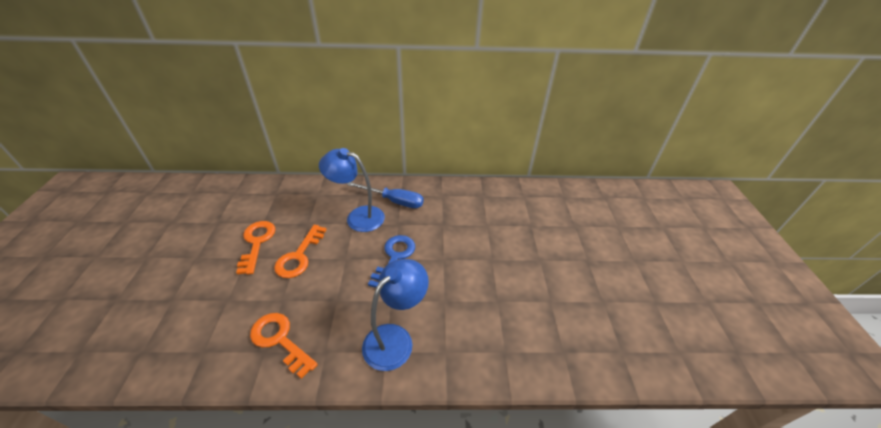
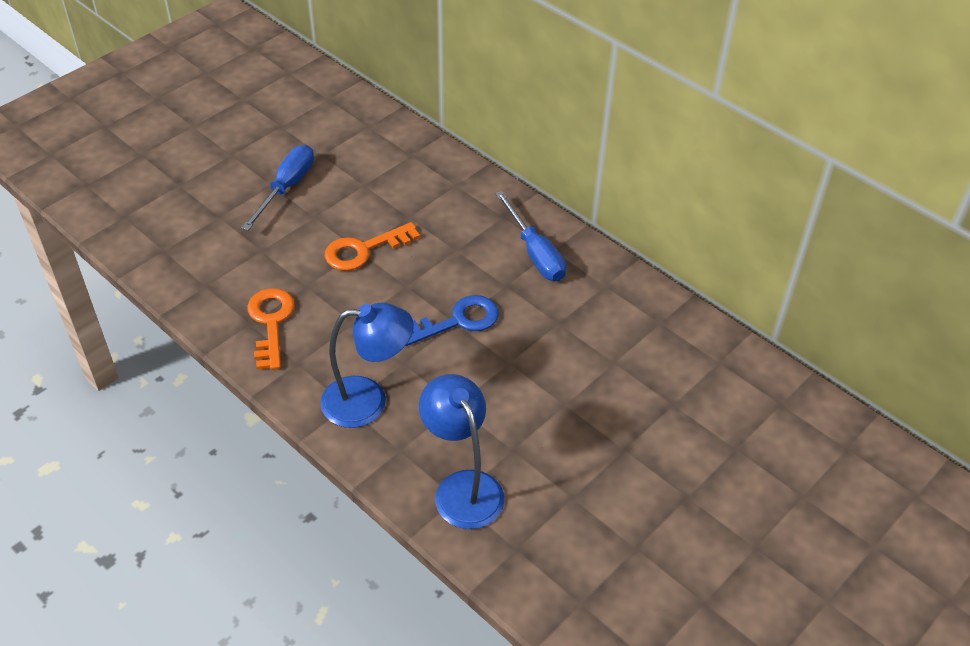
camera: 45 degrees right, 5 degrees up
(209, 253) = (287, 187): none -> blue screwdriver
(257, 243) = (338, 206): orange key -> none
(358, 216) = (470, 245): blue lamp -> blue lamp (462, 487)

